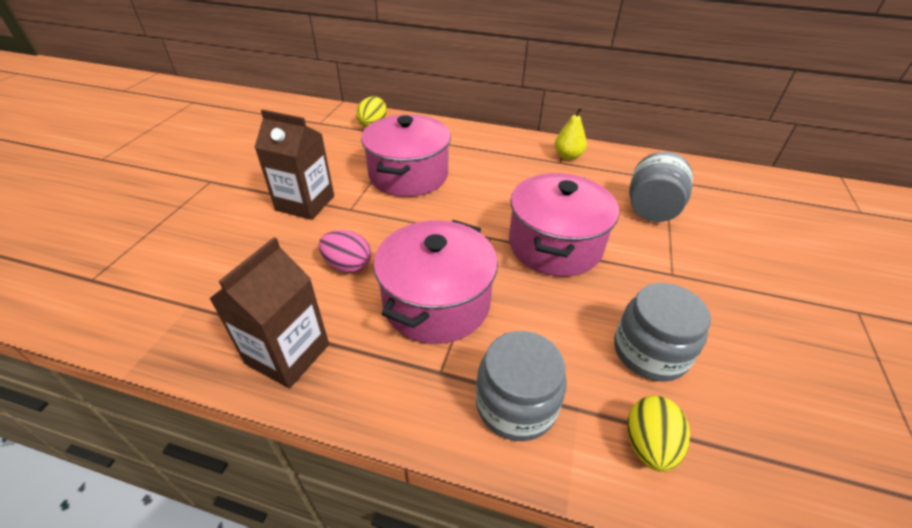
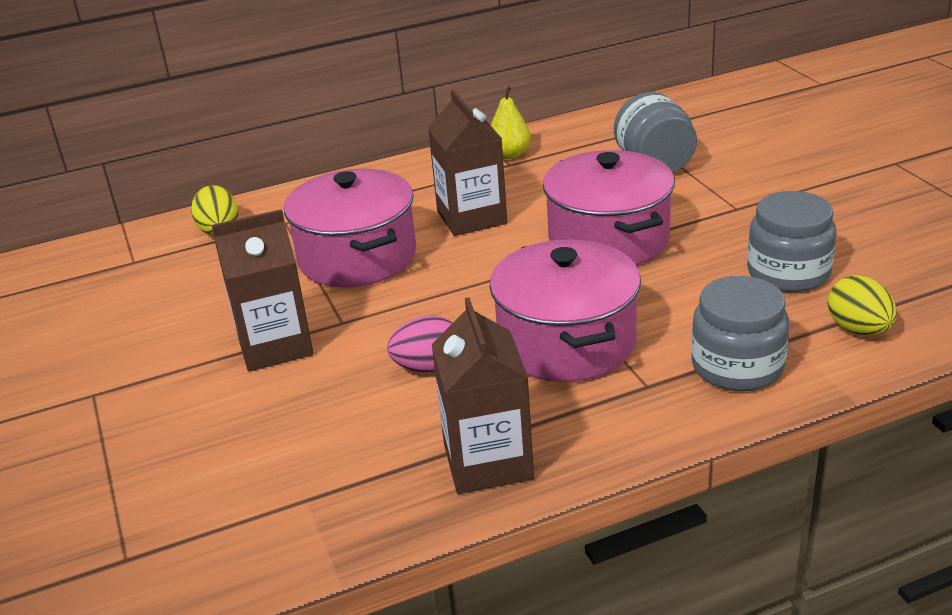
camera: 35 degrees left, 10 degrees down
(495, 184) = (471, 217): none -> brown carton

